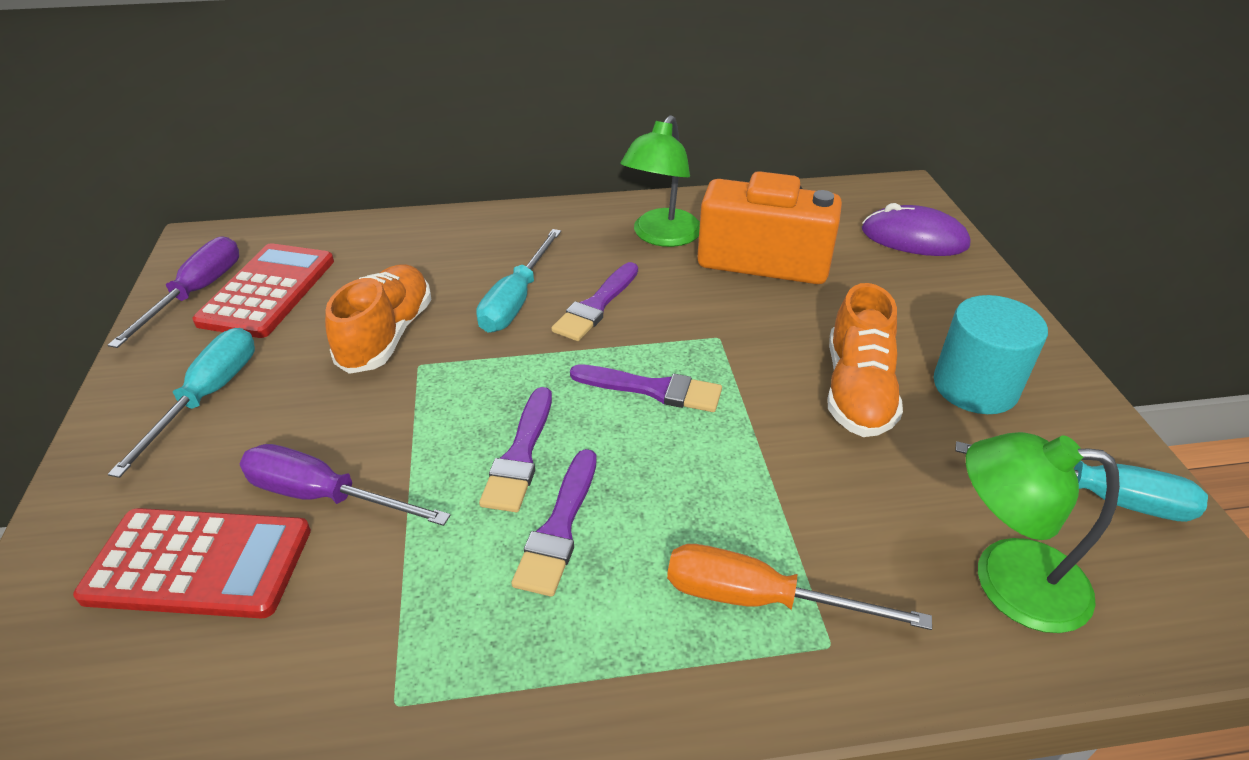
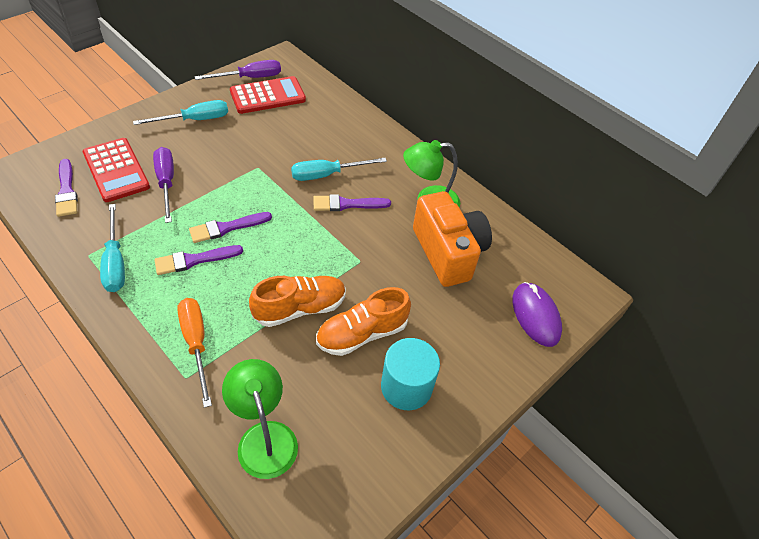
camera: 50 degrees right, 10 degrees up
(387, 335) = (268, 147): orange shoe -> orange shoe (300, 308)
(653, 389) = (301, 253): purple brush -> purple brush (67, 191)
(1097, 496) = (352, 467): turquoise screwdriver -> turquoise screwdriver (115, 262)

